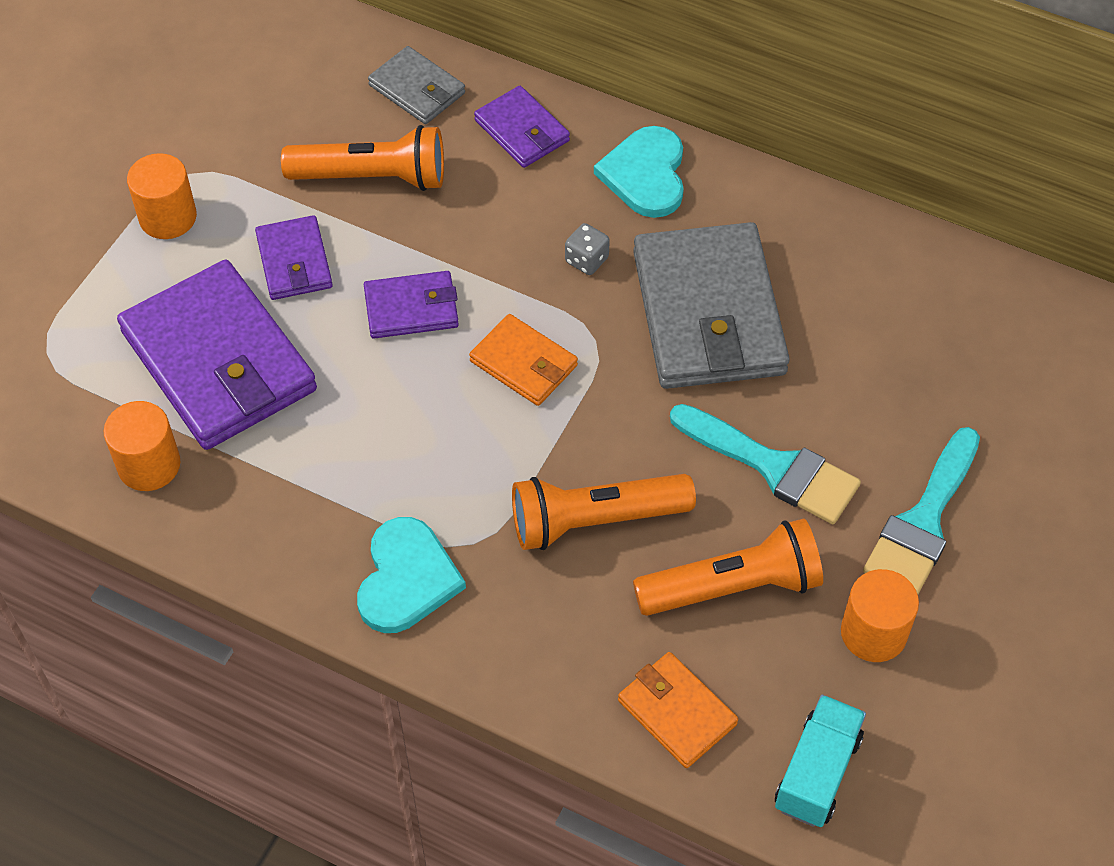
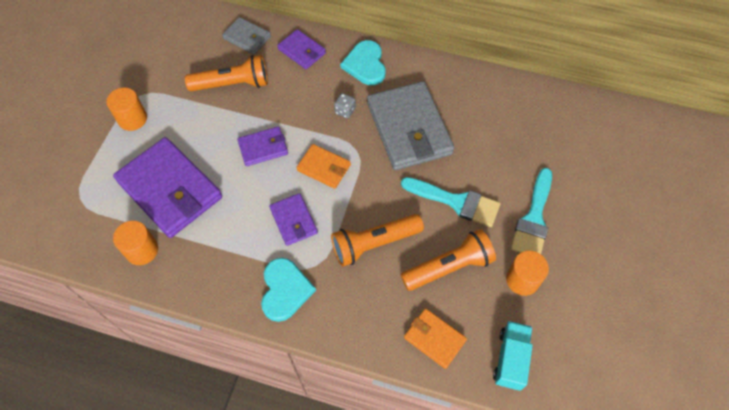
camera: 10 degrees left, 5 degrees up
(294, 261) = (200, 132): purple wallet -> purple wallet (293, 221)

